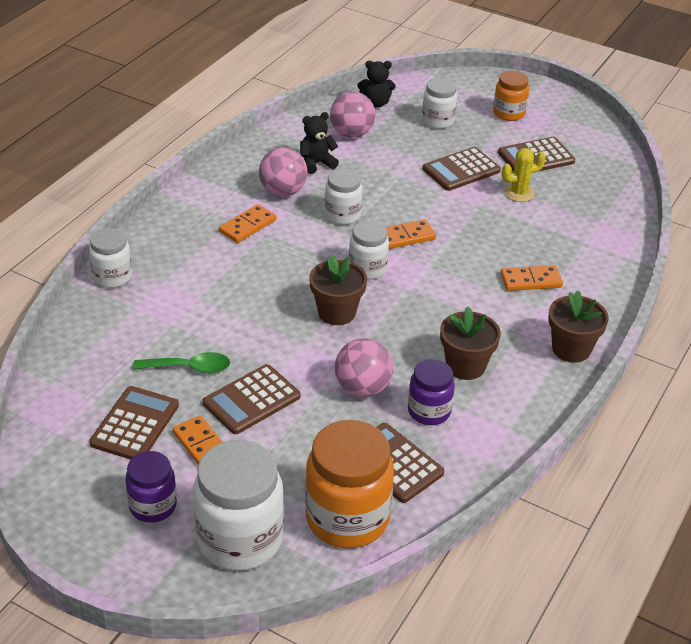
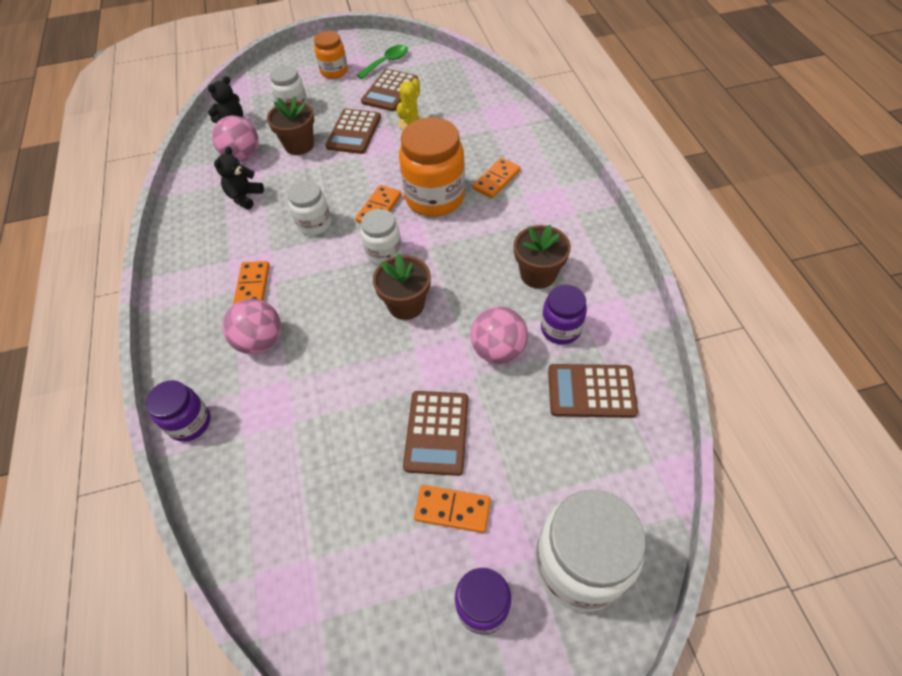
camera: 40 degrees left, 15 degrees up
(112, 277) = (190, 423): white jar -> purple jar
(135, 424) = (375, 544): brown calculator -> none
(190, 368) = (356, 448): green spoon -> green spoon (387, 62)
(283, 191) = (246, 238): pink ball -> pink ball (260, 341)
(347, 518) = (620, 466): orange jar -> orange jar (434, 197)
(571, 349) = (579, 209): brown flower pot -> brown flower pot (299, 145)

